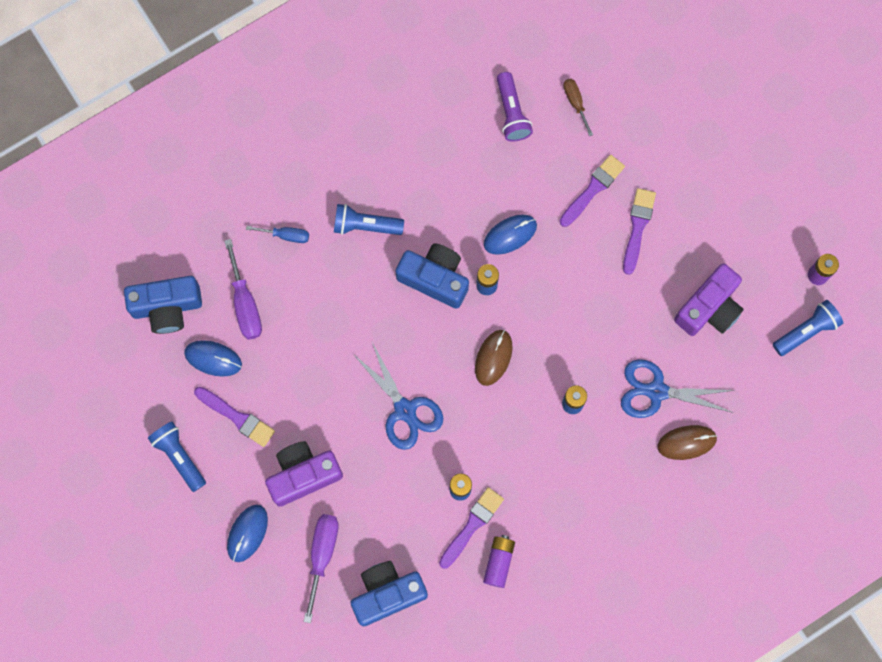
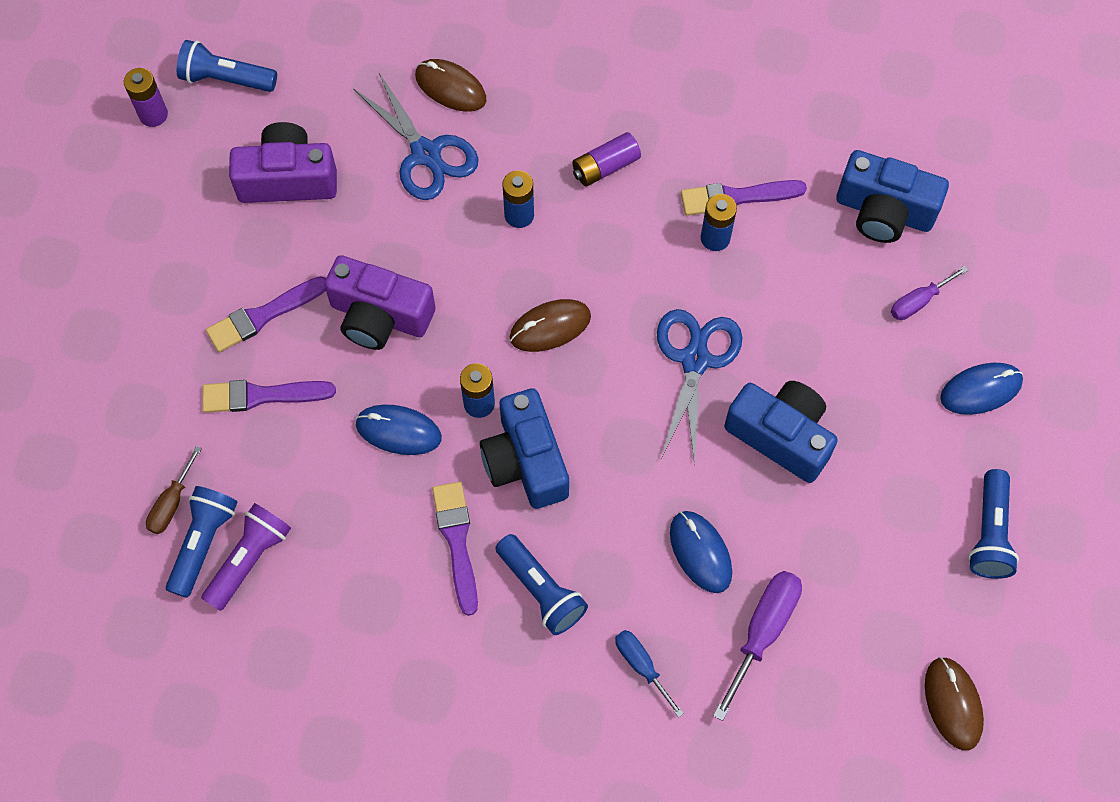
camera: 135 degrees left, 10 degrees down
(127, 353) = (953, 704): none -> brown mouse
(167, 307) = (859, 714): blue camera -> blue camera (781, 436)
(213, 358) = (856, 604): blue mouse -> blue mouse (700, 552)
(237, 417) = (886, 516): purple brush -> purple brush (457, 541)
(303, 475) = (866, 393): purple camera -> purple camera (380, 316)
(322, 555) = (918, 301): purple screwdriver -> purple screwdriver, size x0.61
(498, 562) = (743, 145): purple battery -> purple battery (605, 167)
(540, 100) = (203, 543): none -> blue flashlight

